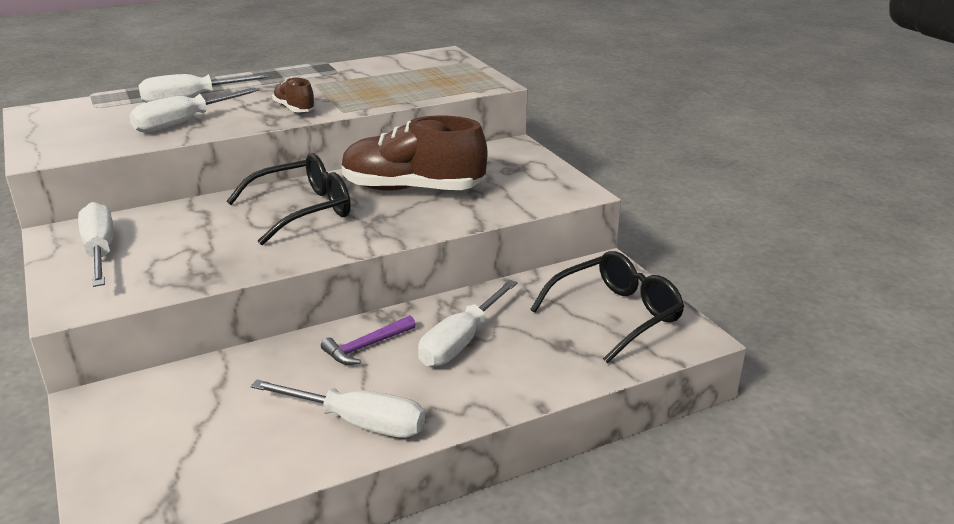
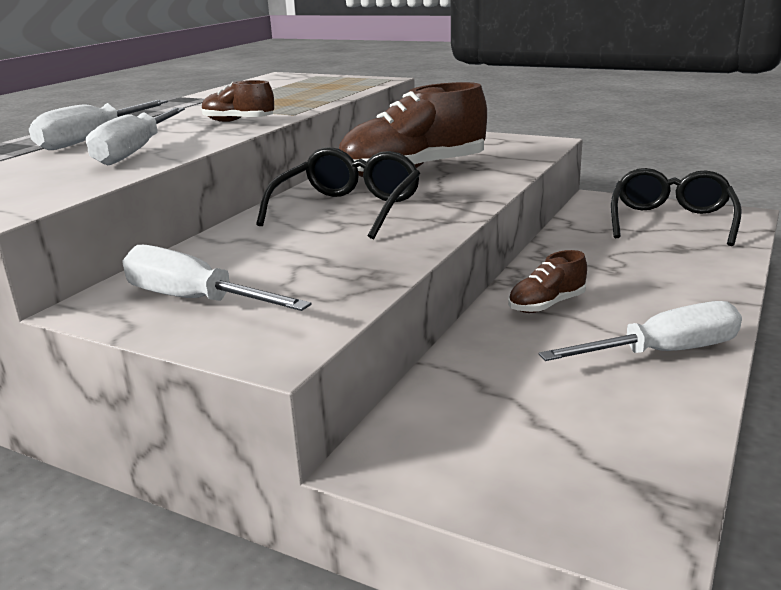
camera: 35 degrees left, 5 degrees down
(366, 347) = (546, 305): purple hammer -> brown shoe
(461, 341) = (609, 273): white screwdriver -> none

